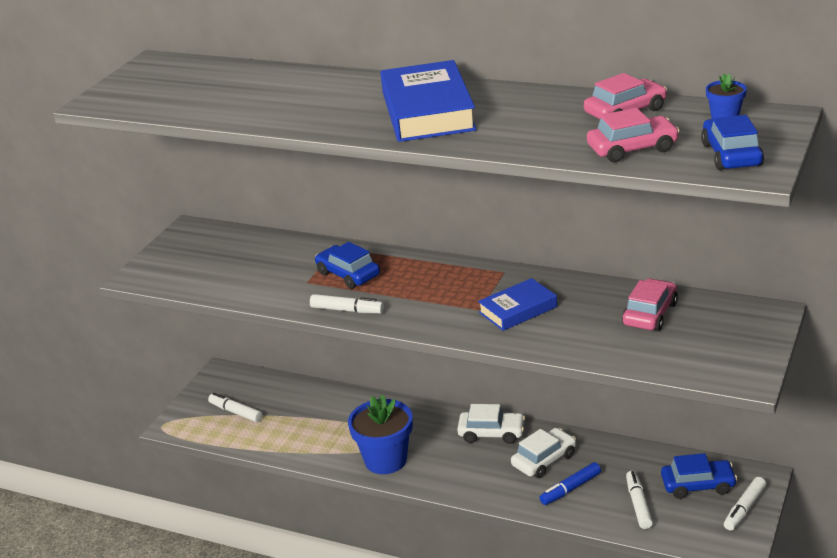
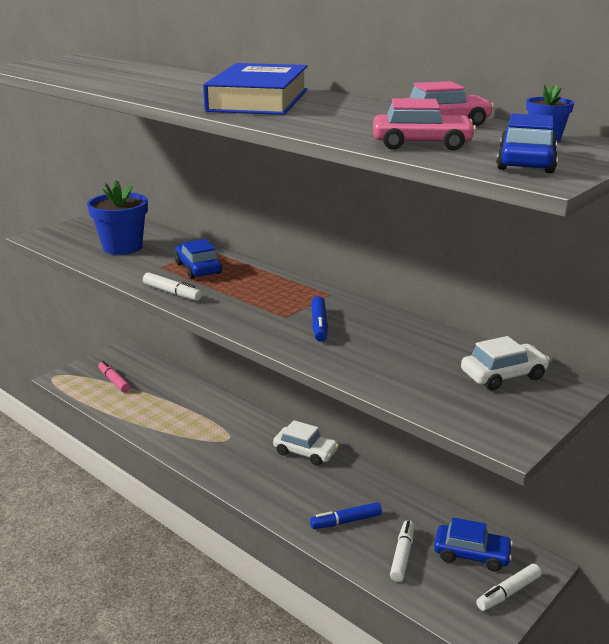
camera: 15 degrees right, 5 degrees down
(236, 412) = (114, 381): white marker -> pink marker
(385, 460) = (201, 449): blue flower pot -> blue flower pot (122, 247)
(518, 310) = (319, 325): blue book -> blue marker
(544, 460) = (337, 488): white car -> white car (503, 375)
(650, 314) = (443, 357): pink car -> none

